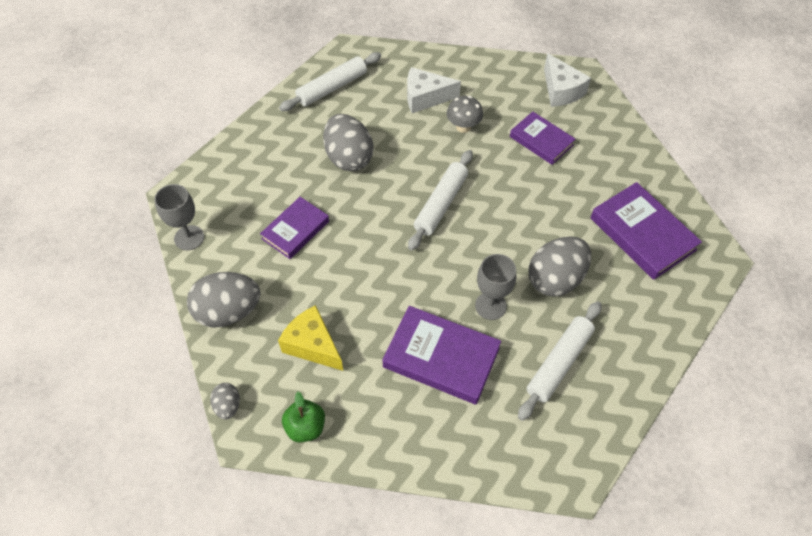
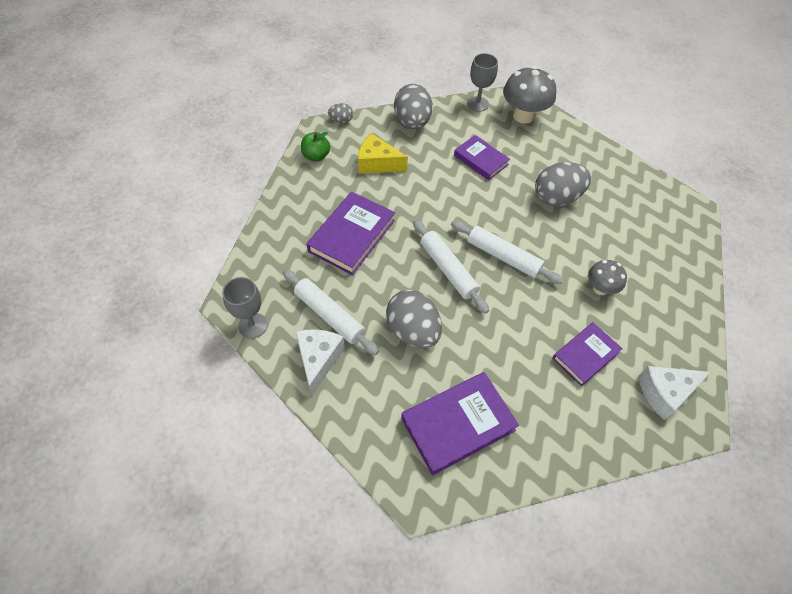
camera: 95 degrees right, 0 degrees up
(212, 188) = (523, 116): none -> grey mushroom
(312, 345) = (377, 163): yellow cheese -> yellow cheese turned 120 degrees counterclockwise
(332, 88) = (642, 193): white rolling pin -> white rolling pin (448, 270)
(425, 97) = (638, 263): white cheese -> white cheese (318, 360)
(490, 306) = (393, 276): grey goblet -> grey goblet (253, 325)

